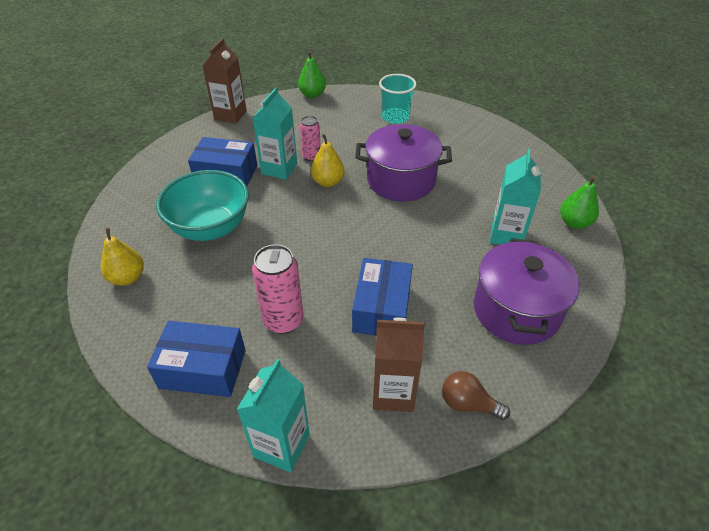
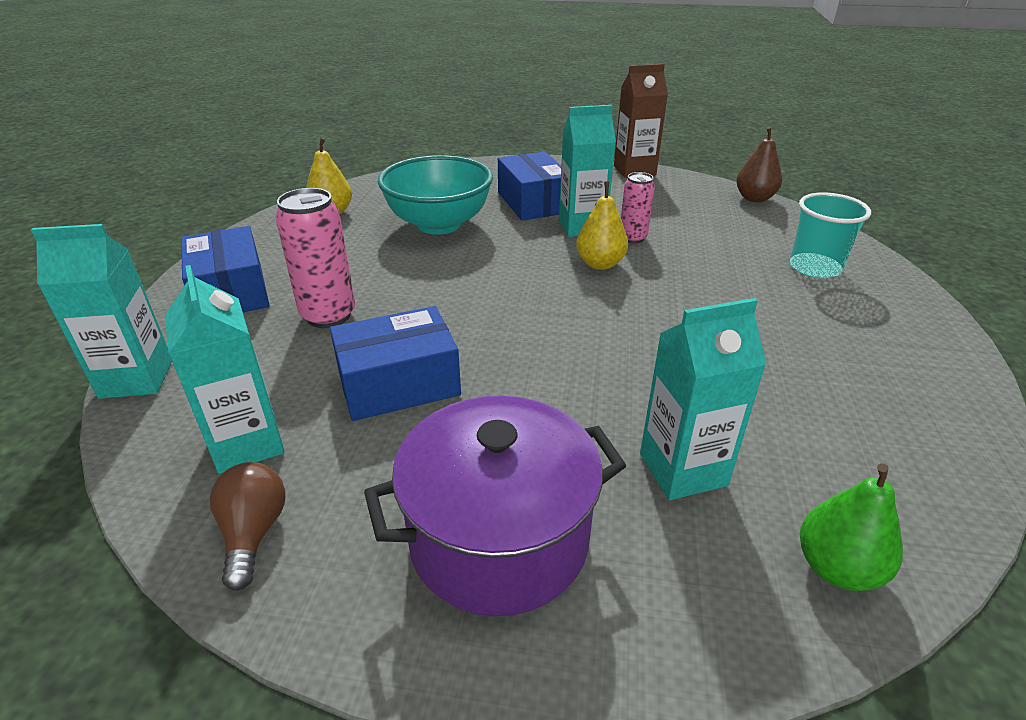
camera: 60 degrees right, 10 degrees down
(312, 95) = (754, 198): green pear -> brown pear
(393, 393) = (247, 443): brown carton -> turquoise carton
(401, 180) = (679, 317): purple pot -> none

